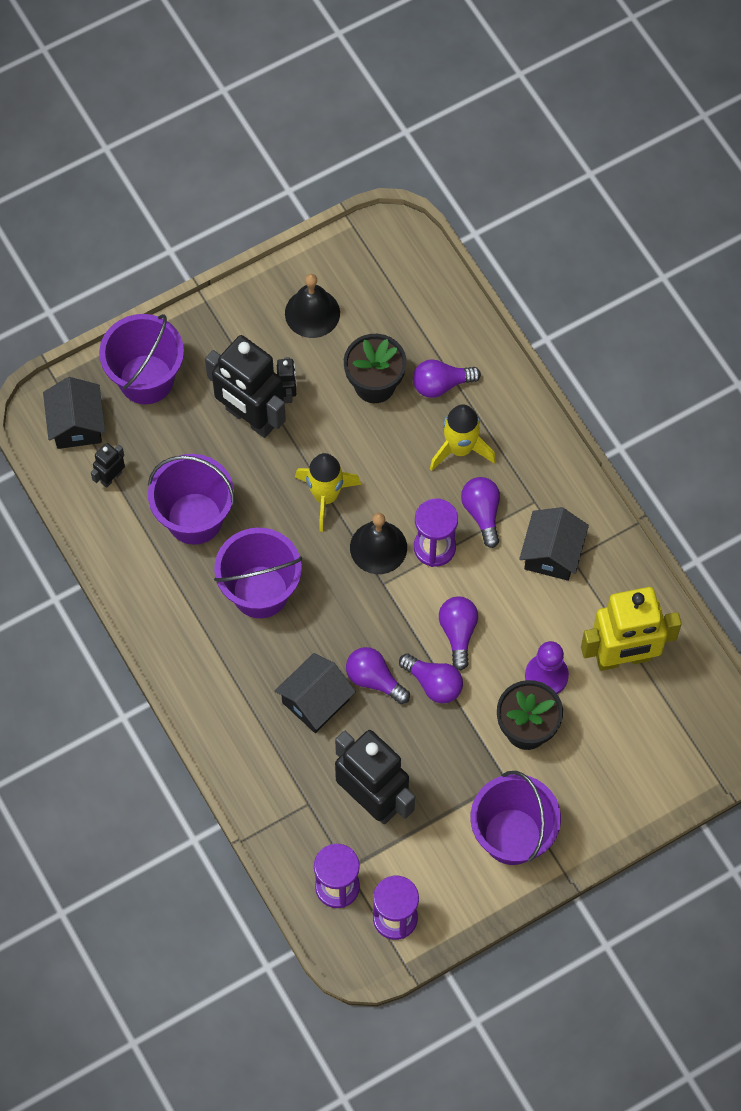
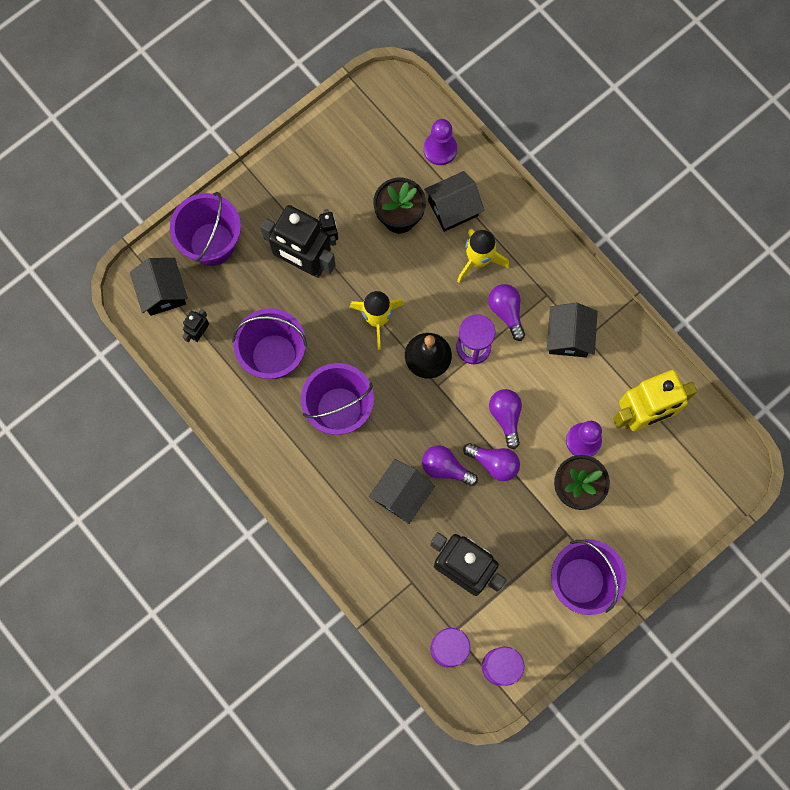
camera: 10 degrees left, 10 degrees up
(312, 313) = (337, 164): black bell -> none
(438, 315) = (440, 149): none -> purple pawn
(441, 384) = (453, 208): purple light bulb -> black house

